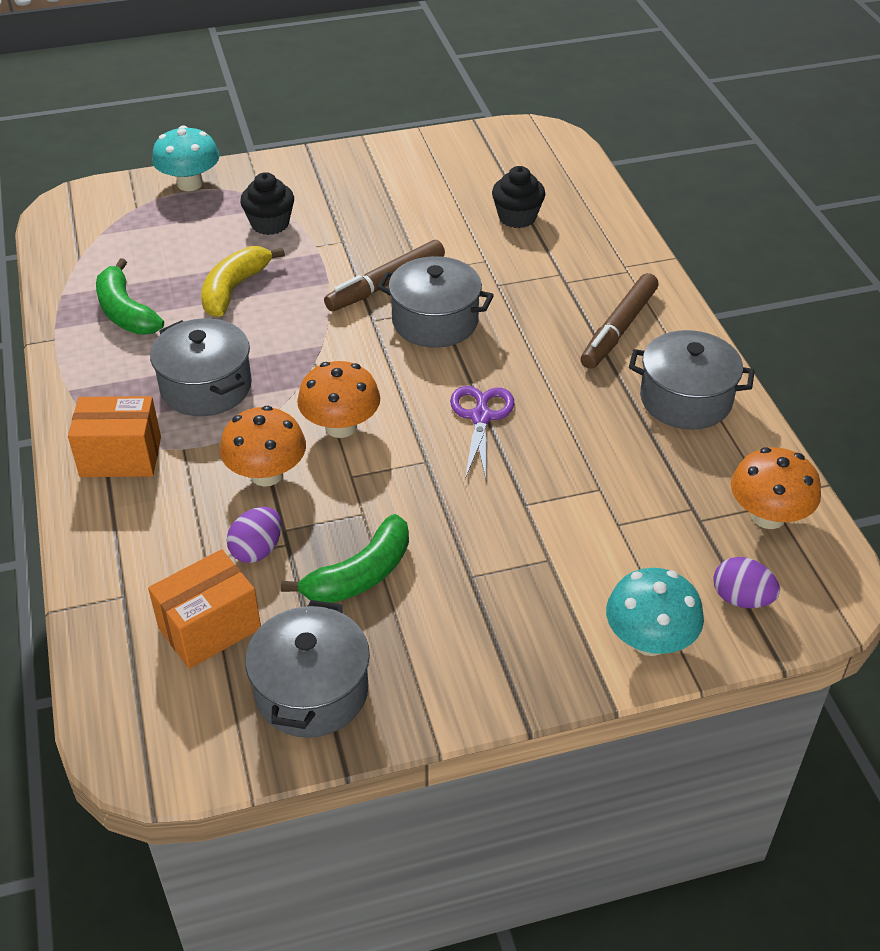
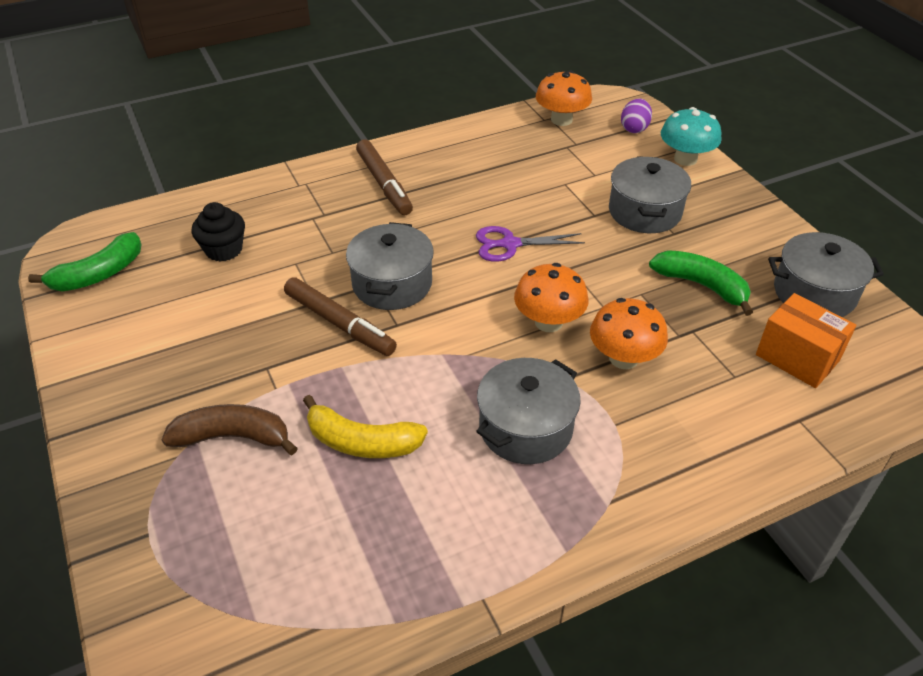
camera: 100 degrees left, 0 degrees up
(121, 457) = (645, 470): orange box -> none
(125, 312) = (419, 536): green banana -> green banana (99, 274)
(190, 184) = (135, 544): turquoise mushroom -> none
(257, 550) = (708, 347): purple egg -> none
(270, 224) = (233, 437): black cupcake -> brown banana
(618, 329) = (384, 184): brown marker -> brown marker turned 45 degrees clockwise
(685, 399) = (459, 151): grey pot -> grey pot (644, 212)

